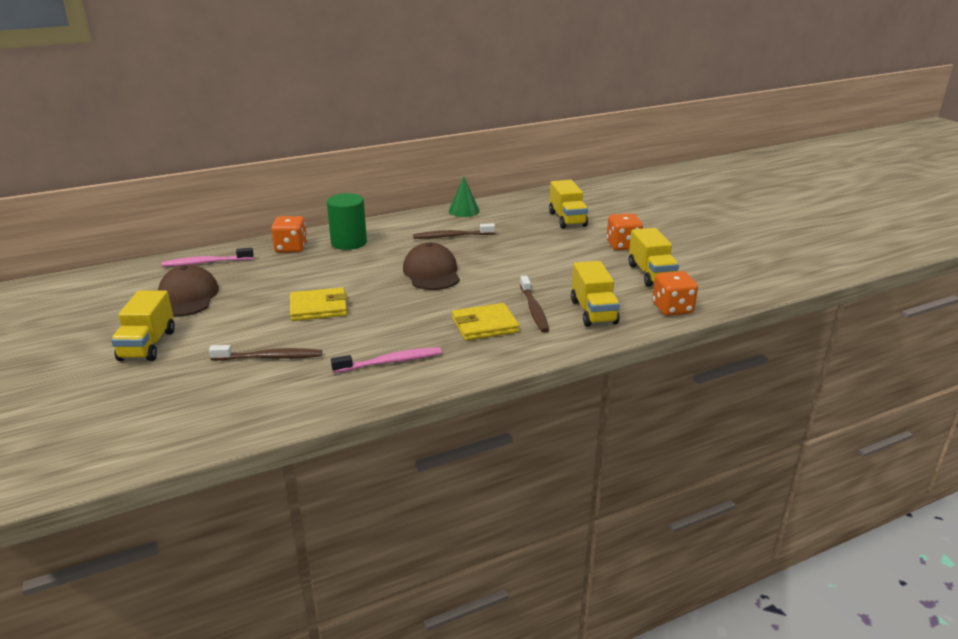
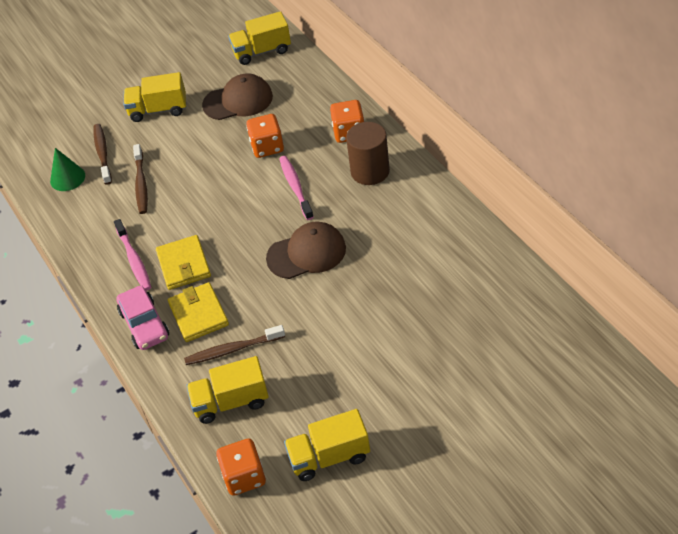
camera: 90 degrees right, 20 degrees up
(206, 263) = (306, 87): pink toothbrush -> pink toothbrush (295, 187)
(318, 308) = (225, 189): yellow wallet -> yellow wallet (184, 265)
(349, 242) = (370, 171): green cylinder -> brown cylinder
(452, 236) = (404, 252): brown toothbrush -> brown toothbrush (102, 153)
(464, 211) = (485, 250): green cone -> green cone (67, 178)
(487, 355) = (144, 324): none -> pink car
(567, 219) = (484, 360): yellow truck -> yellow truck (262, 51)
(622, 245) = (410, 425): orange dice -> orange dice (267, 147)

